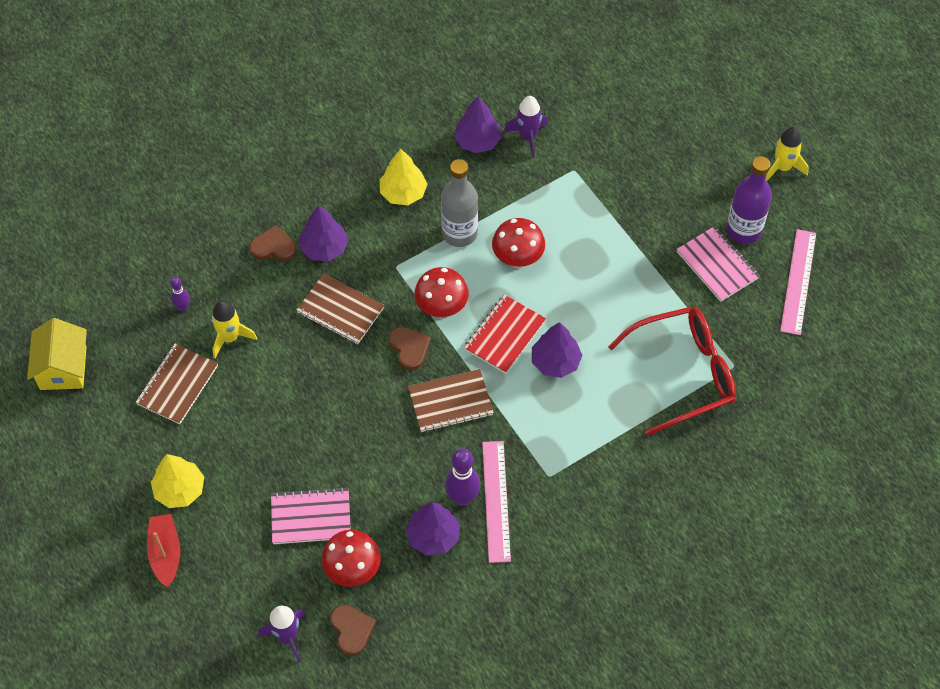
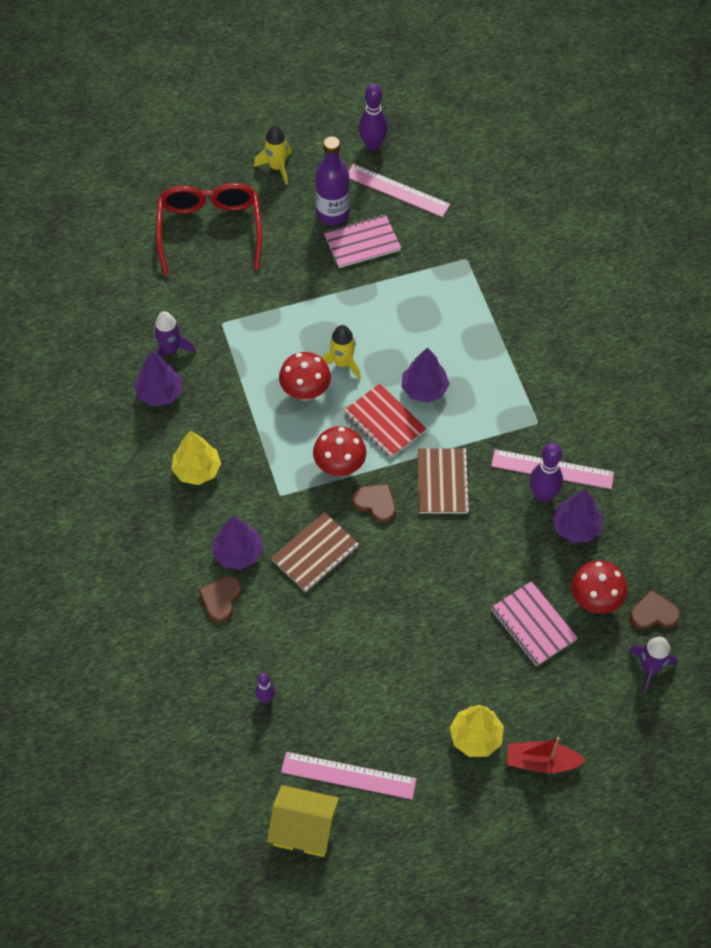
camera: 75 degrees left, 0 degrees up
(120, 391) = (348, 775): none -> pink ruler
(177, 385) = (357, 719): brown notebook -> none
(230, 338) = (316, 659): yellow rocket -> yellow rocket (342, 363)
(311, 517) = (533, 625): pink notebook -> pink notebook turned 45 degrees counterclockwise
(409, 348) = (375, 503): brown heart -> brown heart turned 45 degrees clockwise
(459, 233) = (261, 432): grey bottle -> none
(684, 373) = (463, 296): red glasses -> red glasses (210, 229)
(849, 245) = (372, 145): none -> purple bowling pin

